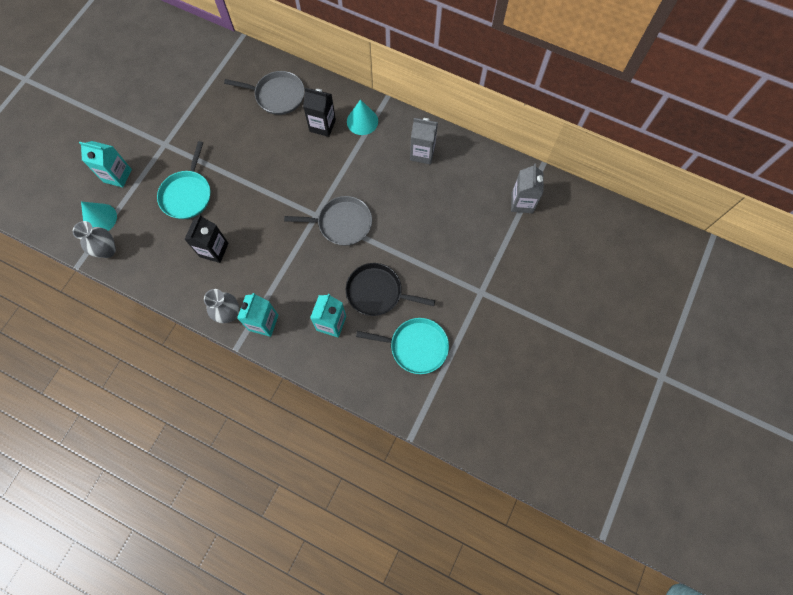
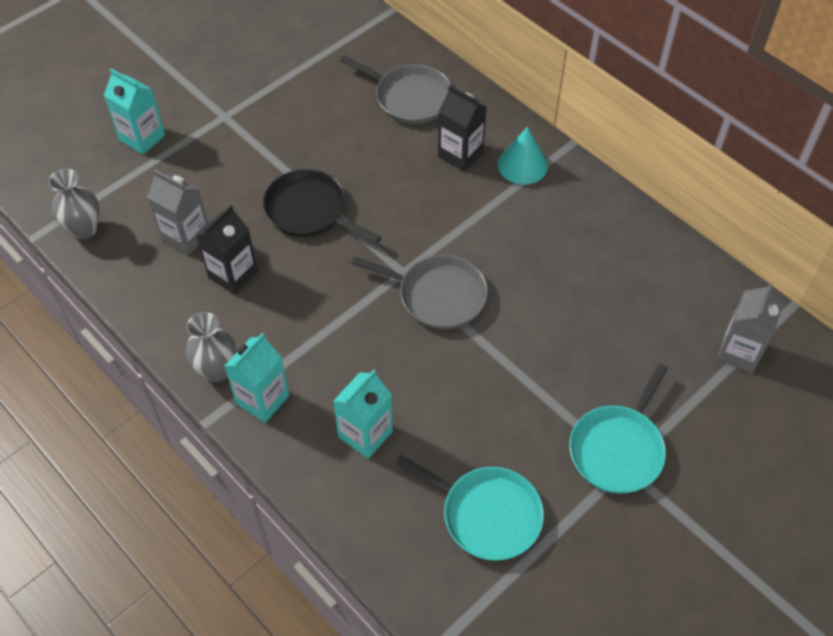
camera: 20 degrees right, 15 degrees down
(100, 218) = (93, 185): turquoise cone -> none
(187, 194) = (227, 189): turquoise pan -> turquoise pan (618, 449)
(377, 292) = (455, 412): black pan -> black pan (309, 211)
(422, 153) = (599, 234): grey carton -> grey carton (186, 236)

